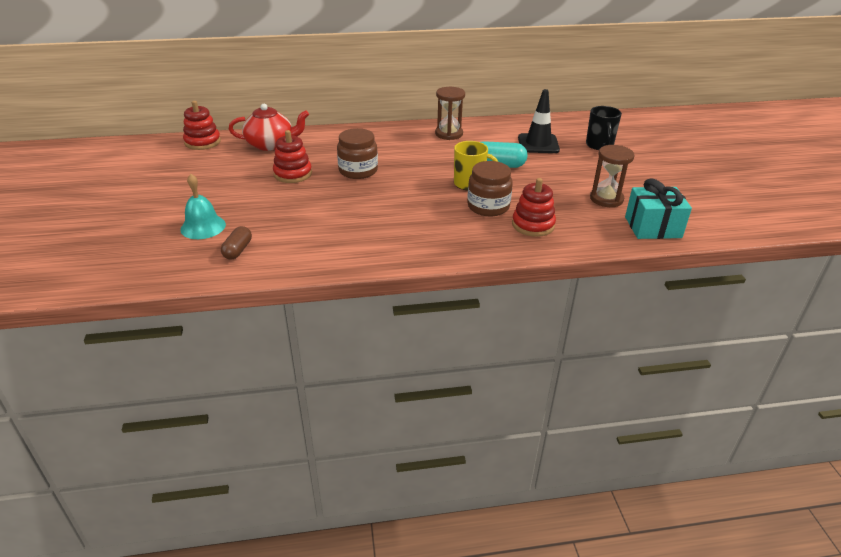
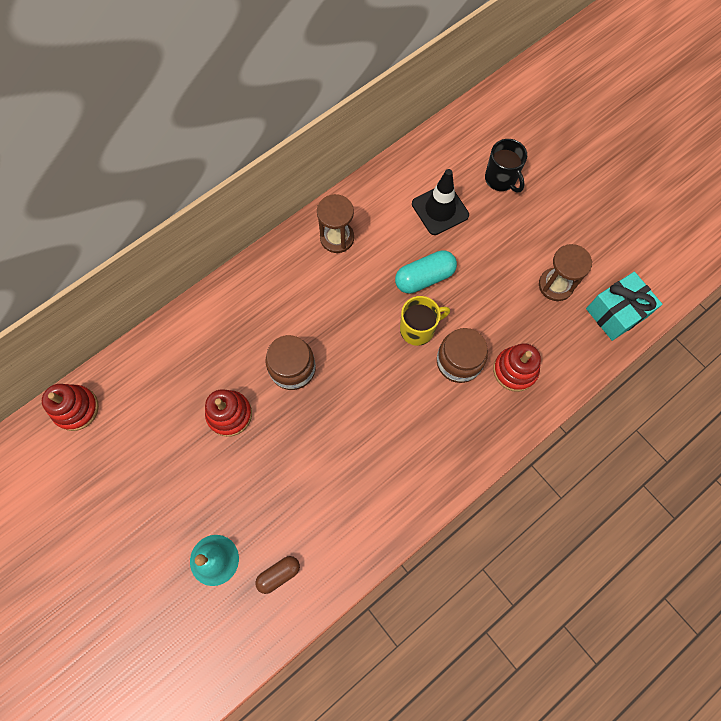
camera: 30 degrees left, 35 degrees up
(238, 250) = (279, 574): brown capsule -> brown capsule turned 75 degrees clockwise
(271, 144) = (158, 369): red teapot -> none

